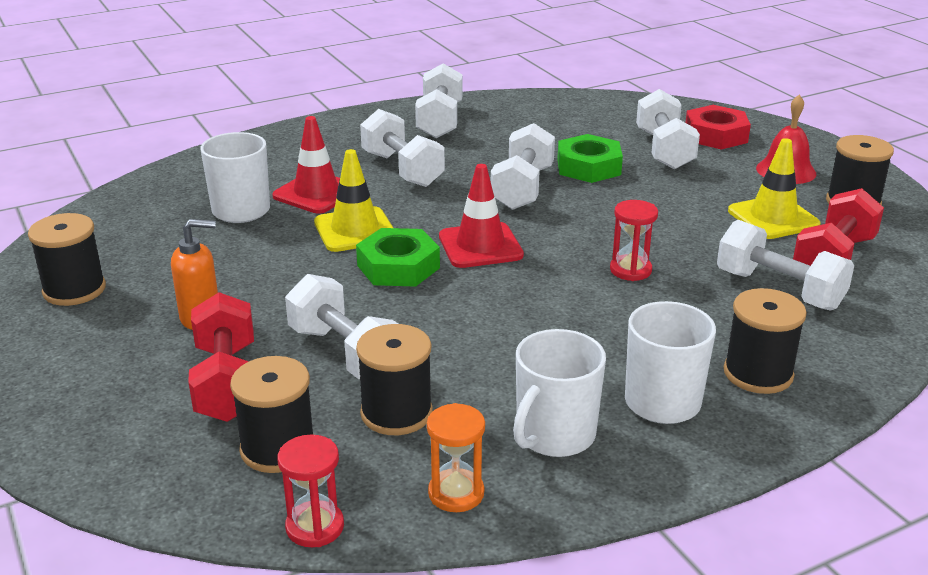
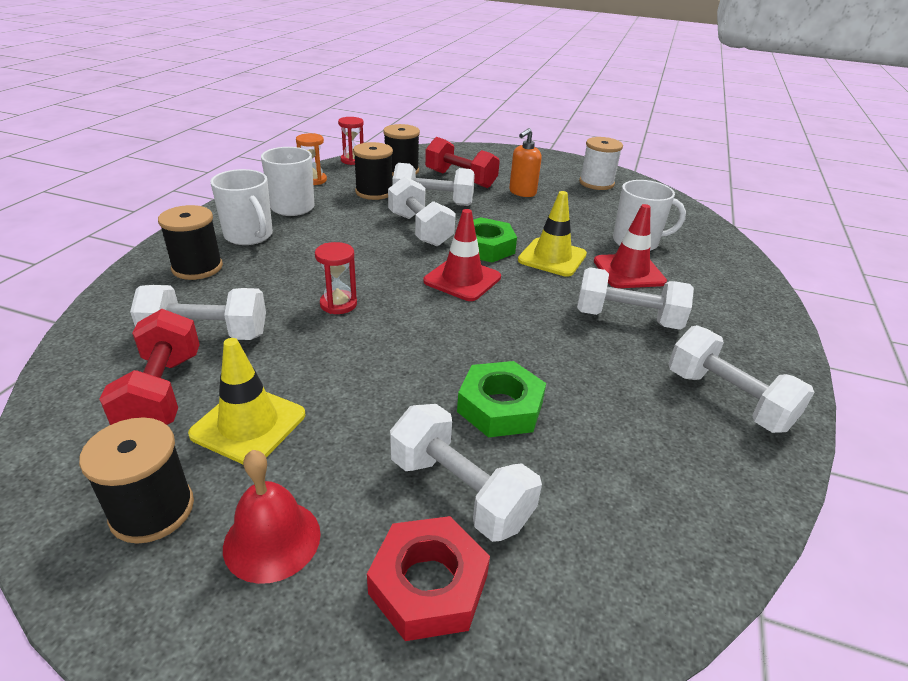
camera: 135 degrees right, 5 degrees up
(74, 290) = (596, 183): black spool -> white spool
(522, 188) = (514, 345): white dumbbell -> white dumbbell (420, 229)

